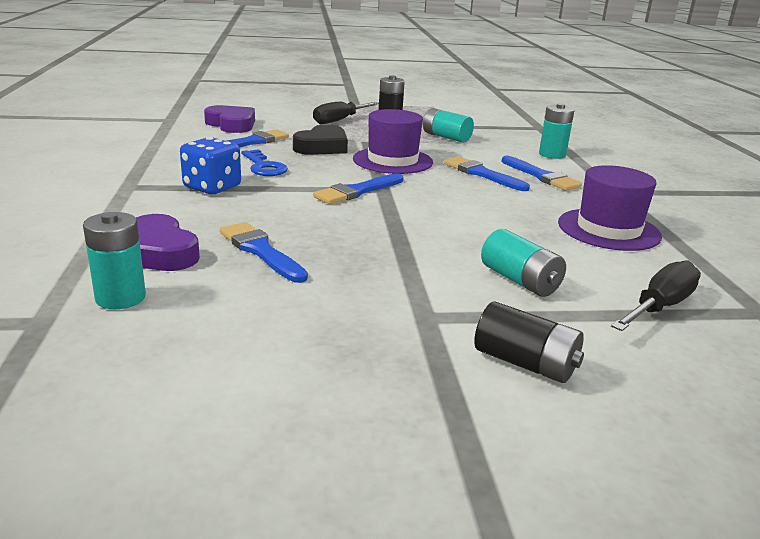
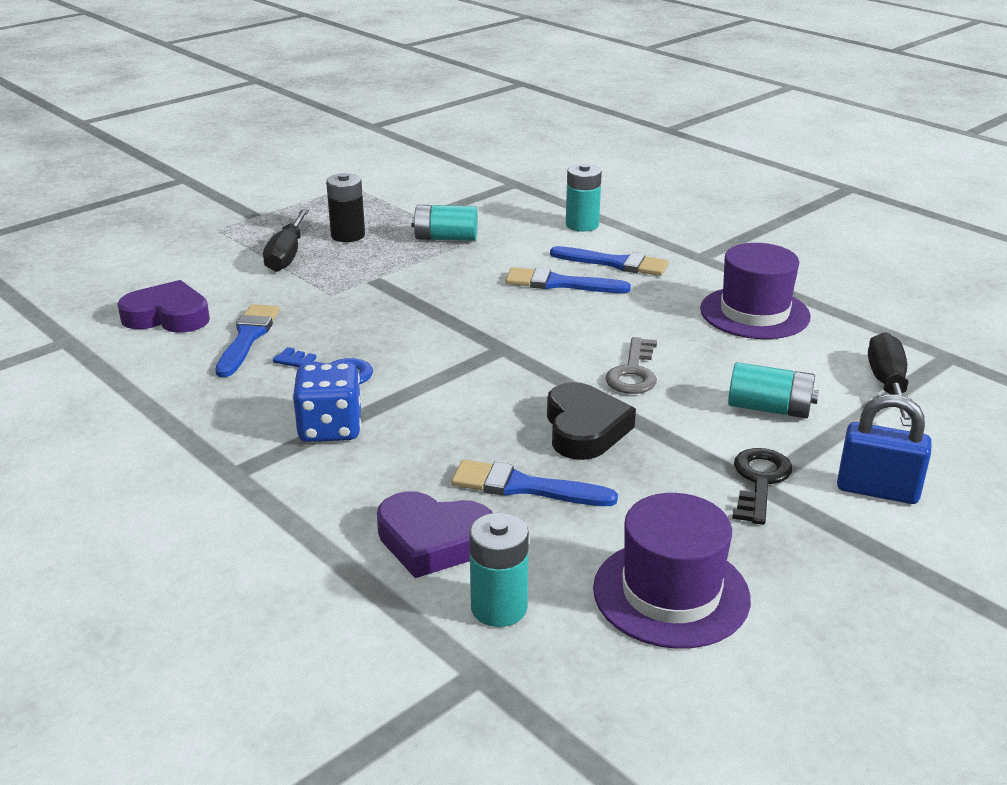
camera: 35 degrees left, 5 degrees up
(322, 147) = (341, 310): black heart -> black heart (584, 429)
(357, 191) = (484, 363): blue brush -> none
(392, 161) = (448, 301): purple hat -> purple hat (671, 593)
(430, 315) = (759, 481): none -> black key
(449, 227) = (633, 372): none -> grey key
(525, 363) = (877, 490): black battery -> blue padlock

